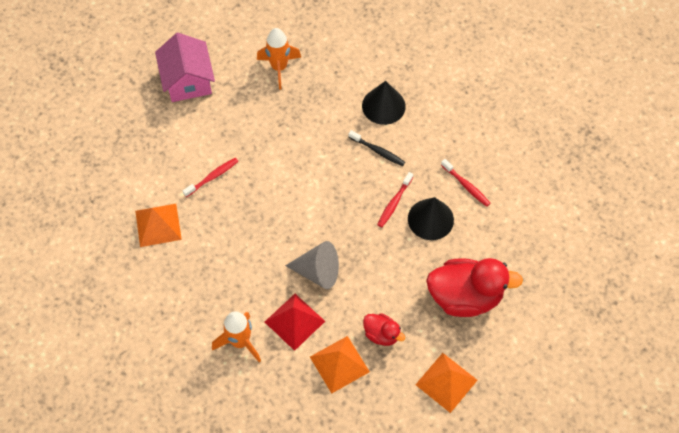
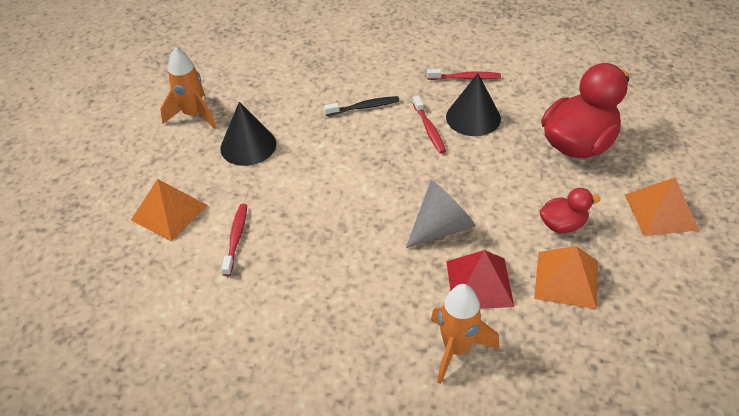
camera: 45 degrees left, 15 degrees down
(158, 225) = (229, 325): orange pyramid -> orange pyramid (169, 212)
(188, 80) = (108, 185): pink house -> none
(383, 106) = (325, 77): black cone -> black cone (248, 146)

